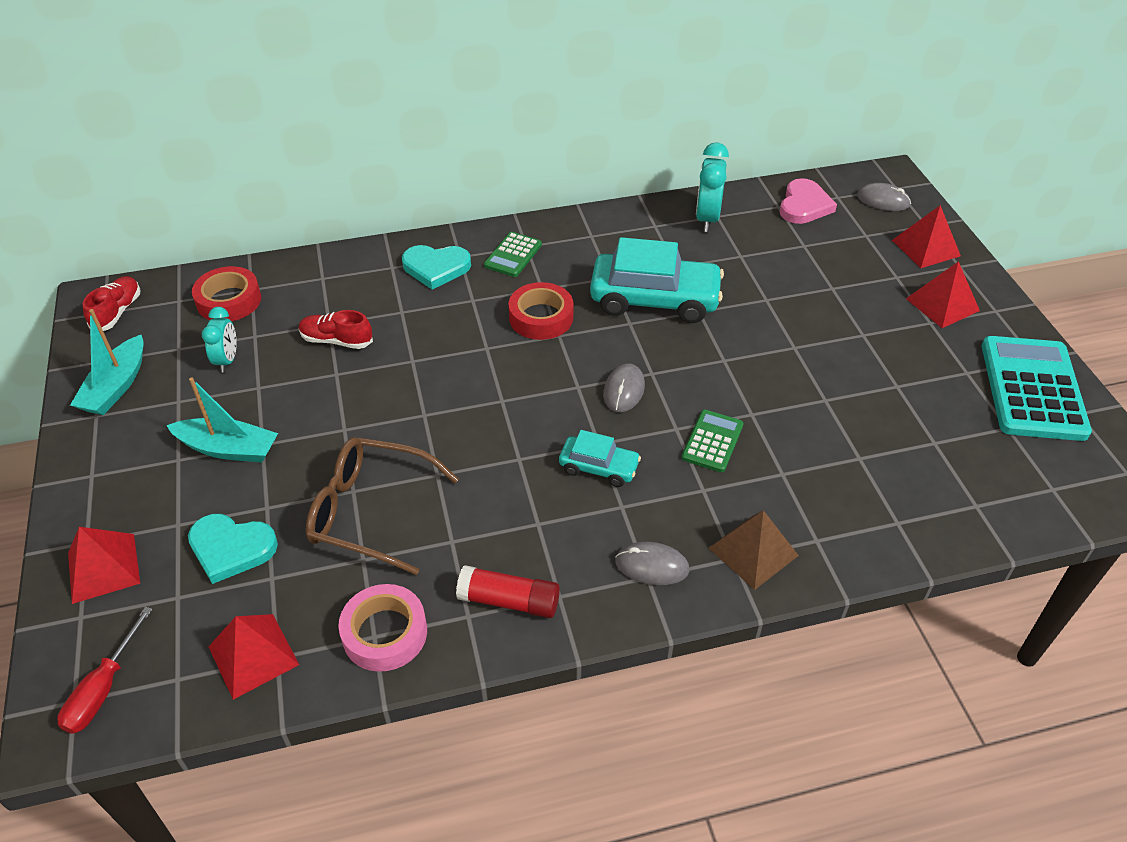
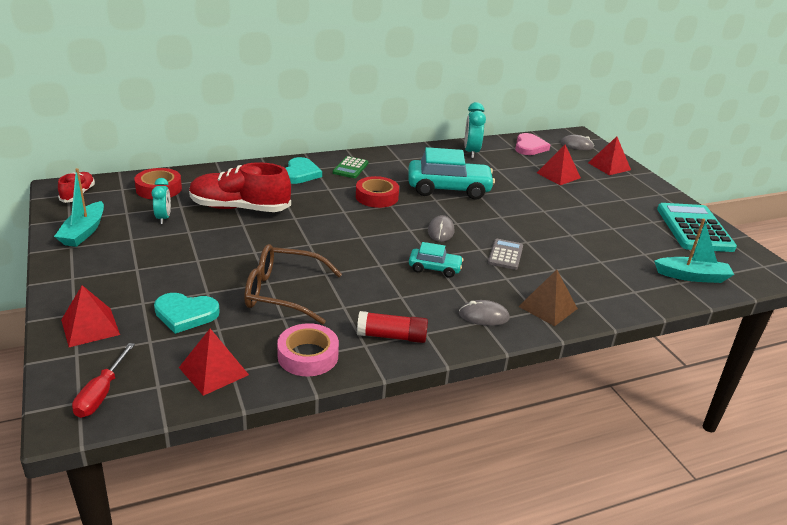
camera: 10 degrees left, 15 degrees down
(228, 449) = (173, 263): turquoise boat -> turquoise boat (692, 276)
(336, 340) = (240, 208): red shoe -> red shoe, size x1.91
(436, 268) = (300, 173): turquoise heart -> turquoise heart turned 75 degrees counterclockwise
(712, 441) = (505, 255): green calculator -> grey calculator
(942, 304) = (627, 191): red pyramid -> red pyramid (558, 175)

